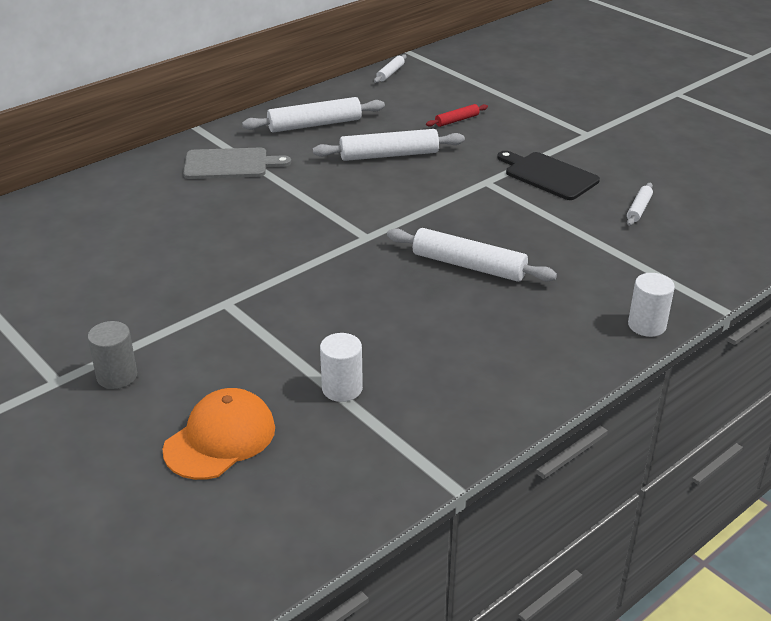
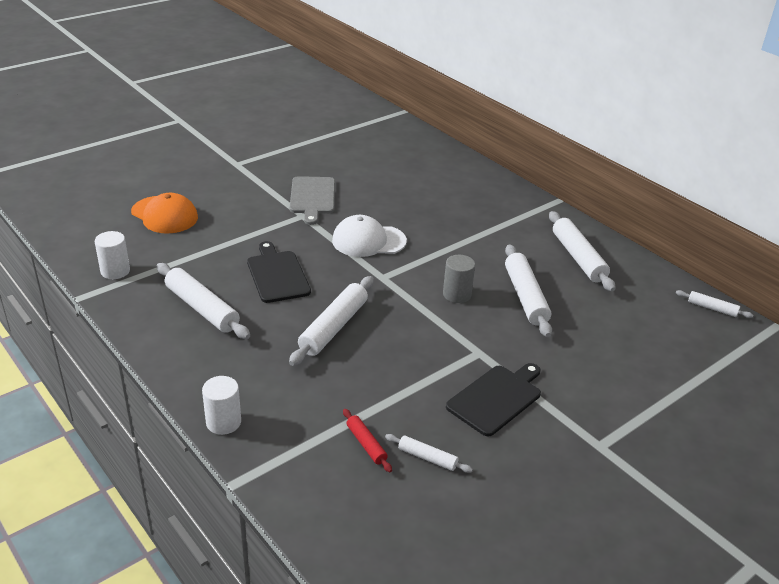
camera: 90 degrees right, 0 degrees up
(117, 376) = (235, 181): grey cylinder -> grey cylinder (457, 294)
(230, 164) = (497, 215): grey cutting board -> grey cutting board (312, 197)
(288, 248) = (368, 241): none -> white cap
(342, 389) = (194, 258): white cylinder -> white cylinder (115, 271)
(372, 313) = (277, 275): none -> black cutting board
(455, 366) = (202, 308): none -> white rolling pin
(457, 120) = (610, 346): red rolling pin -> red rolling pin (366, 444)

